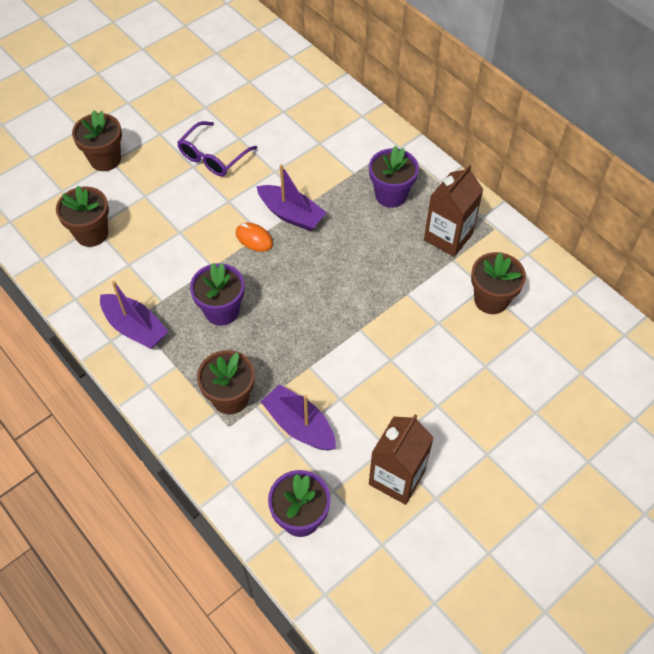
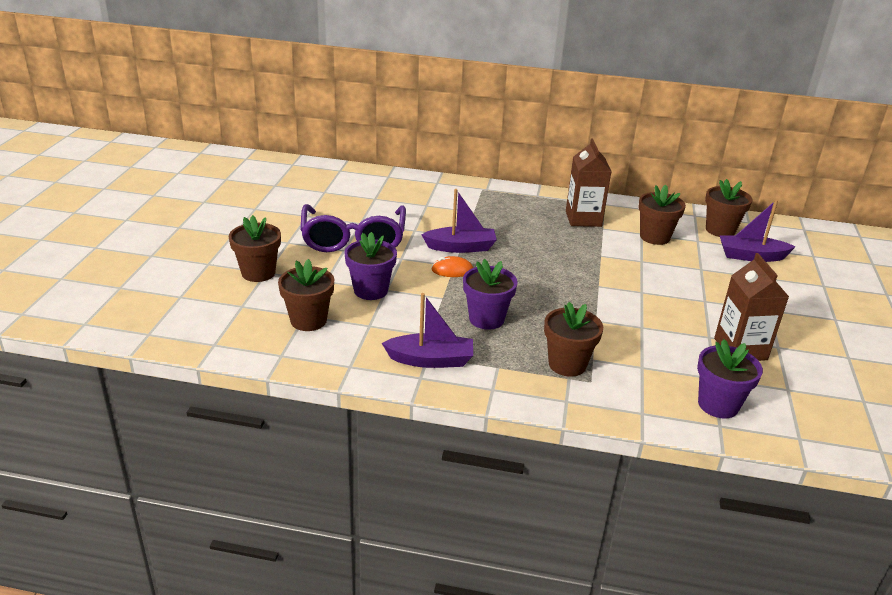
camera: 40 degrees left, 25 degrees down
(213, 157) = (353, 239): purple glasses -> purple glasses, size x1.59
(299, 425) = (638, 354): purple boat -> purple boat (751, 256)
(391, 195) = (516, 213): purple flower pot -> purple flower pot (371, 290)
(575, 328) = (720, 230): none -> brown flower pot

